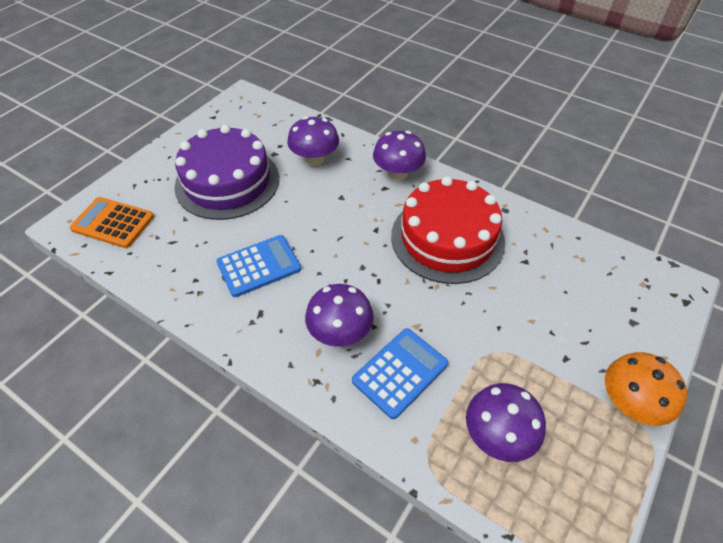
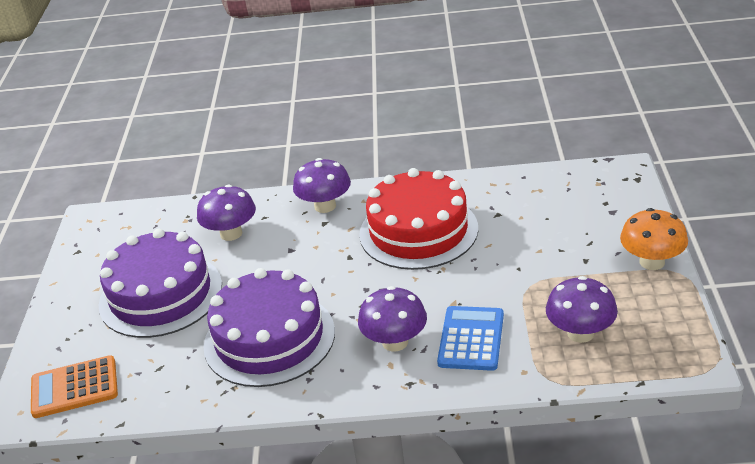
camera: 30 degrees left, 15 degrees down
(259, 266) = (269, 338): blue calculator -> purple cake

